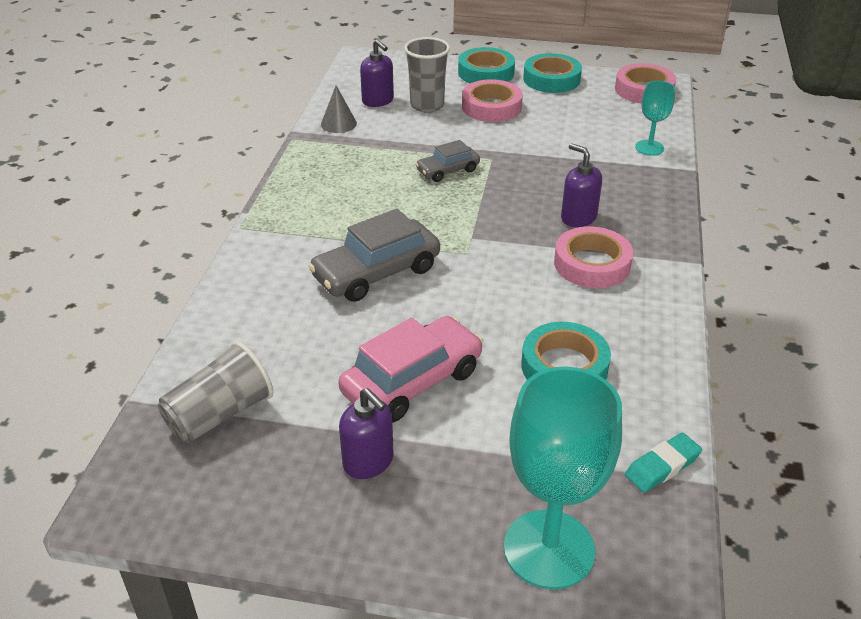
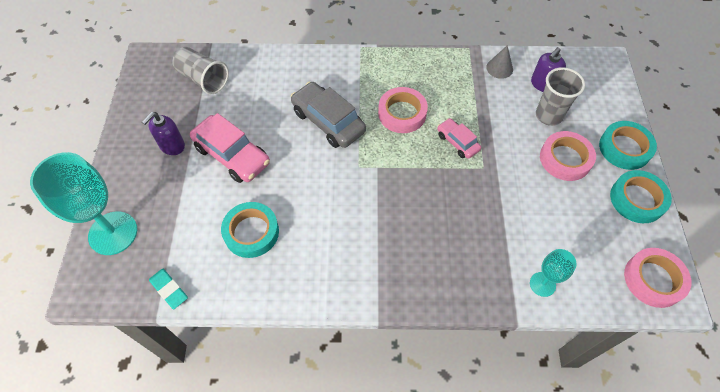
camera: 80 degrees right, 20 degrees up
(448, 170) = (457, 142): grey car -> pink car
(578, 217) = (418, 232): purple soap dispenser -> none
(592, 264) = (361, 244): pink tape -> pink tape (402, 113)

